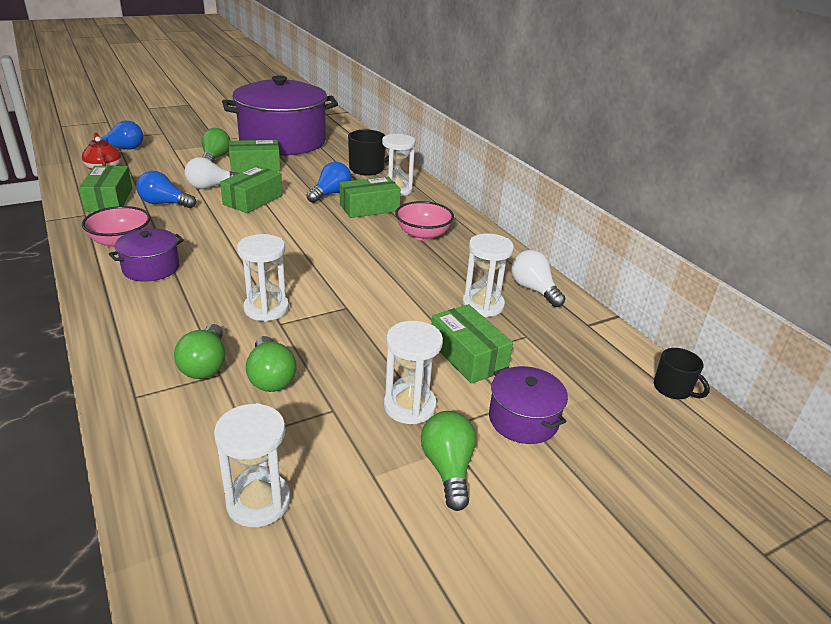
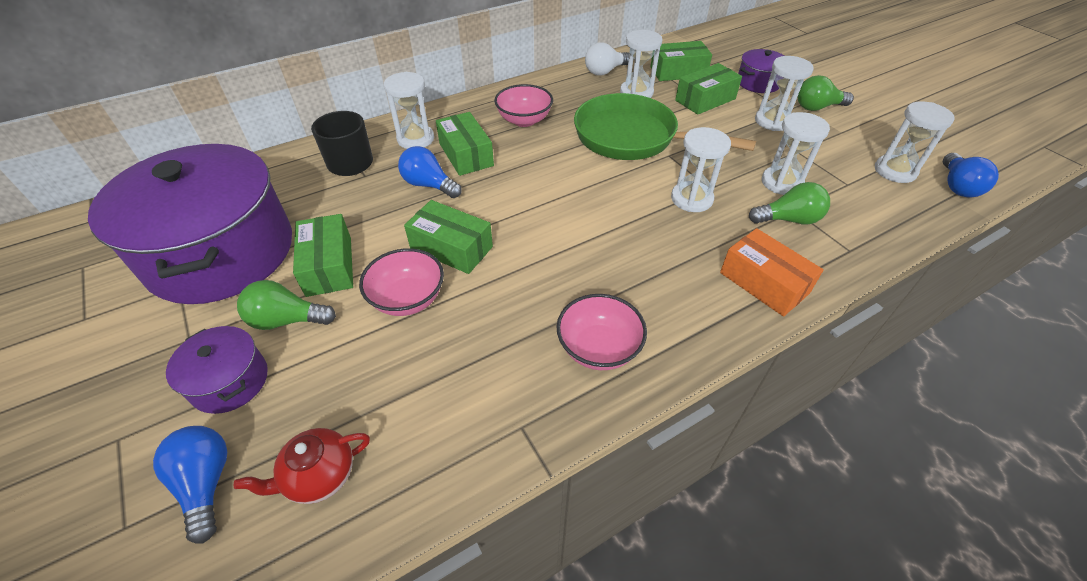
camera: 90 degrees left, 15 degrees up
(109, 199) = (462, 414): green box -> green box (678, 72)
(130, 326) = (764, 283): none -> orange box
(151, 268) = (651, 299): purple pot -> purple pot (230, 381)
(164, 203) = (471, 337): blue light bulb -> blue light bulb (957, 186)
(211, 187) = (408, 299): white light bulb -> pink bowl
(271, 377) = (781, 183): green light bulb -> white hourglass
(383, 290) = (632, 138): none -> green pan
(673, 389) = (699, 36): black mug -> none

